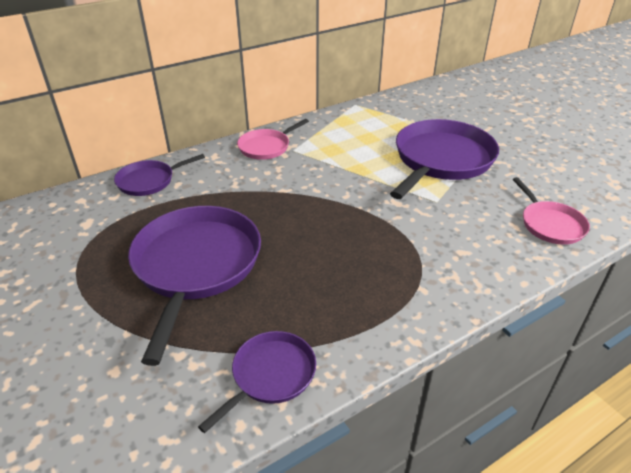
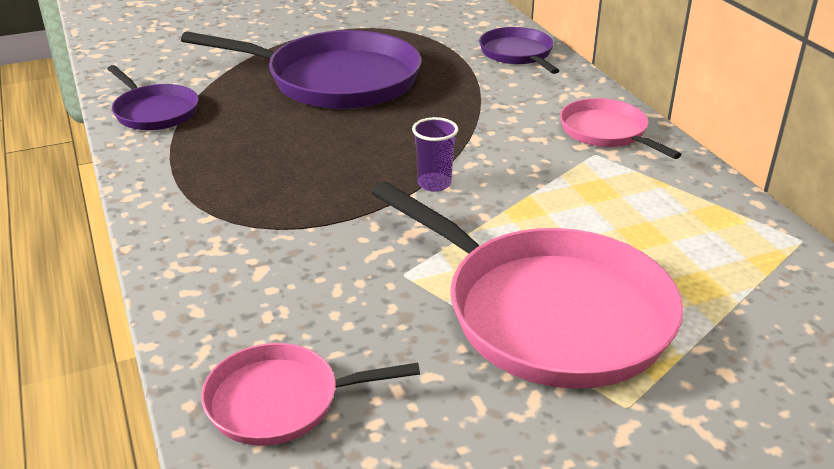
camera: 100 degrees right, 5 degrees down
(344, 200) = (434, 184): none -> purple cup
(441, 160) = (549, 313): purple pan -> pink pan

